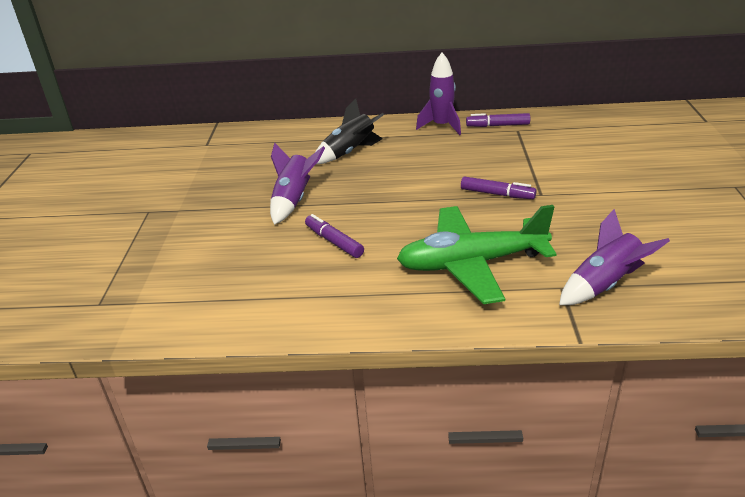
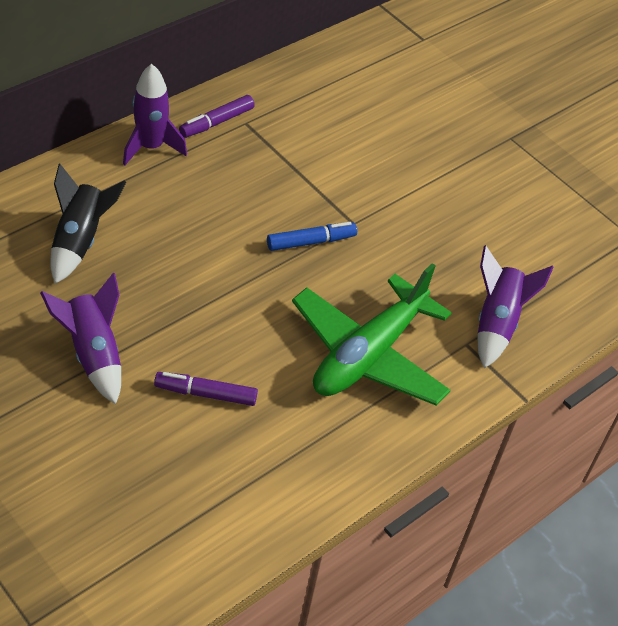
camera: 50 degrees left, 15 degrees up
(497, 194) = (311, 242): purple marker -> blue marker

